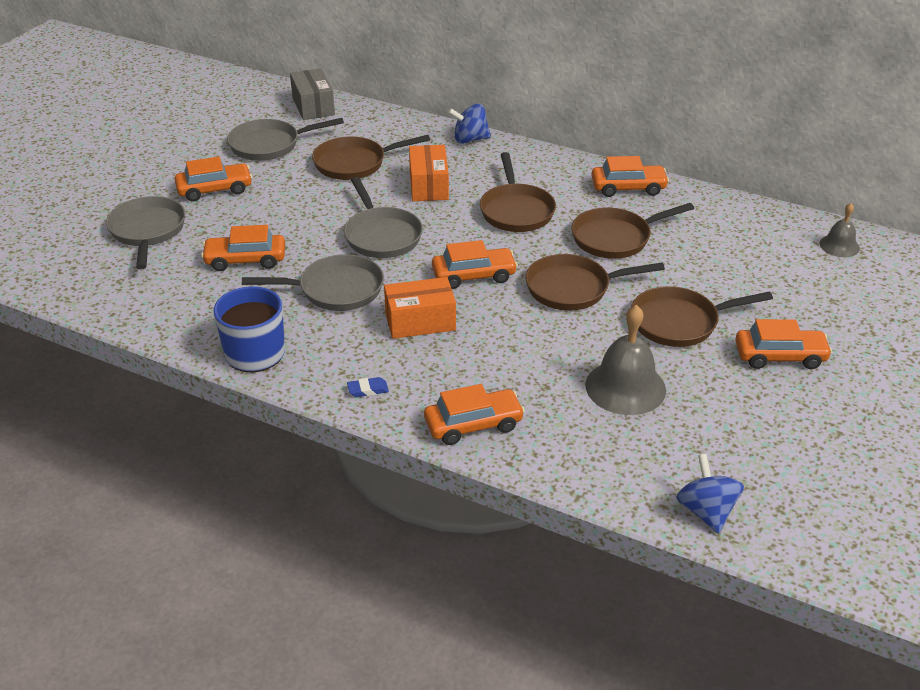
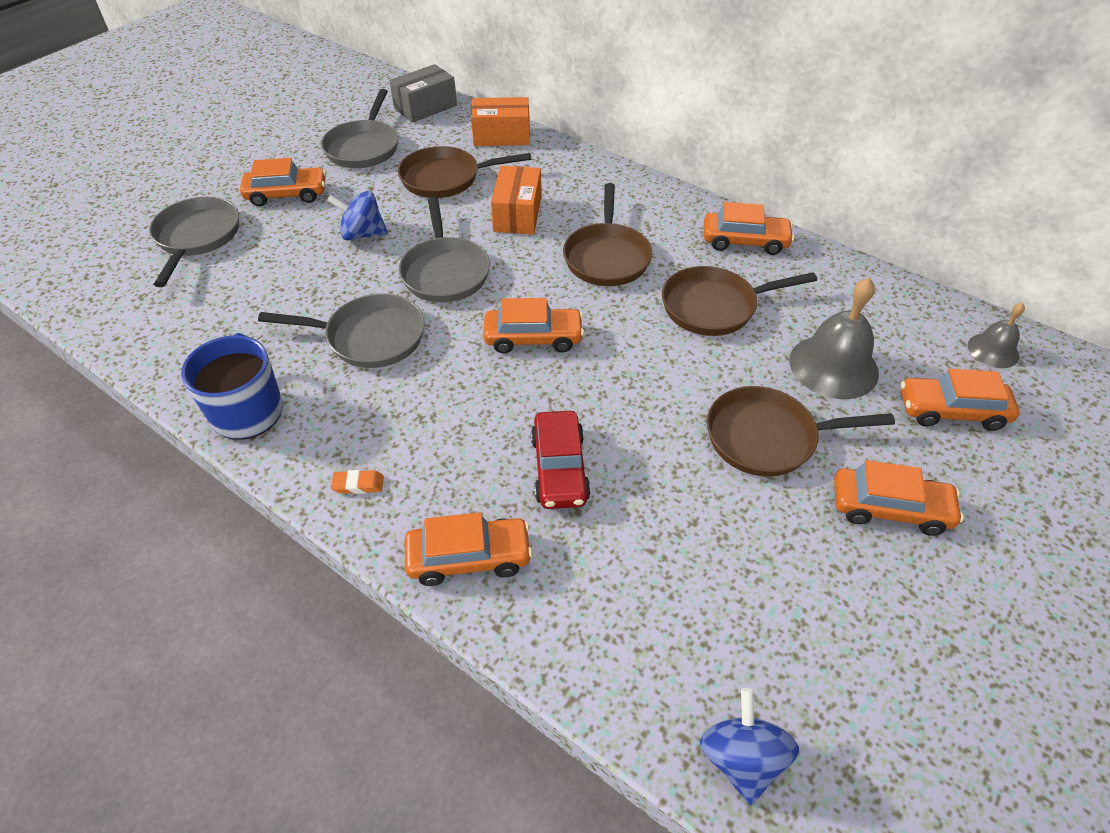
camera: 10 degrees right, 10 degrees up
(245, 260) = (285, 286): orange car -> orange car (951, 411)
(269, 145) = (363, 147): grey pan -> grey pan turned 75 degrees counterclockwise
(313, 106) = (425, 107): grey box -> grey box turned 60 degrees clockwise
(368, 390) = (358, 484): blue eraser -> orange eraser
(420, 321) = (451, 394): orange box -> orange box (501, 136)
(470, 139) = (580, 162): blue spinning top -> blue spinning top (362, 234)
(524, 361) = (559, 468): none -> red car
(573, 288) = (646, 370): brown pan -> none
(625, 387) = (676, 527): grey bell -> grey bell (833, 366)

